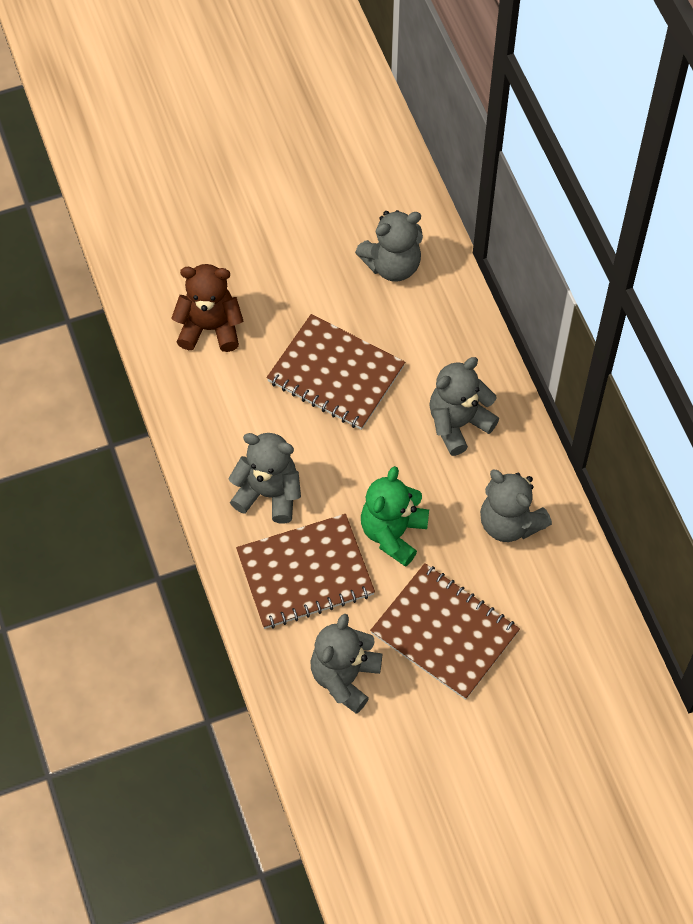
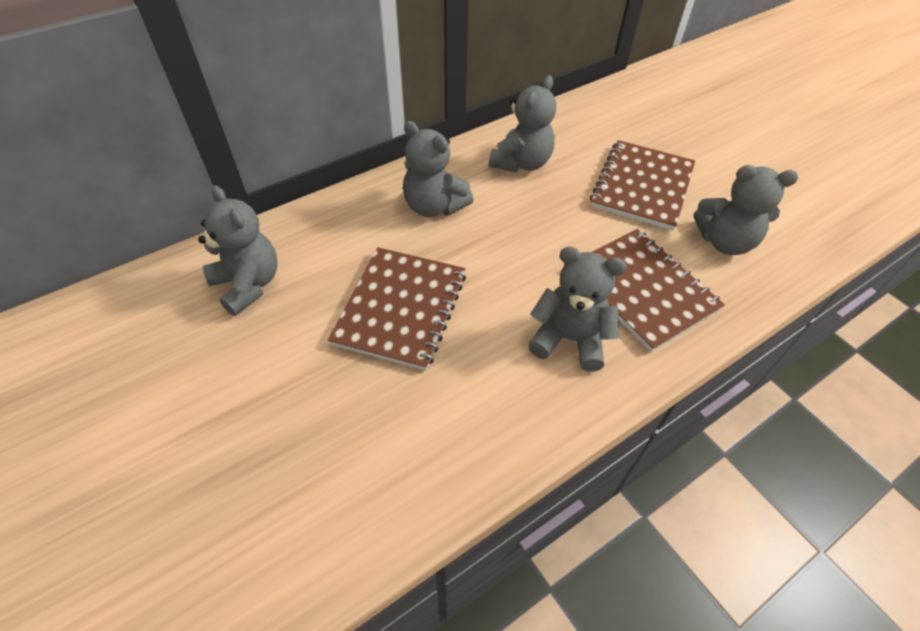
camera: 105 degrees left, 10 degrees down
(210, 328) = (360, 456): brown teddy bear -> none
(268, 494) = (569, 339): grey teddy bear -> grey teddy bear turned 105 degrees clockwise
(393, 533) = (566, 233): green teddy bear -> none

